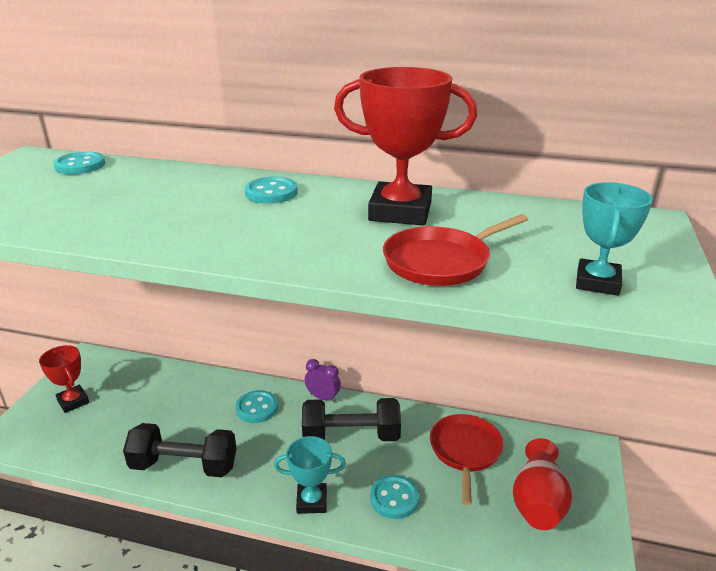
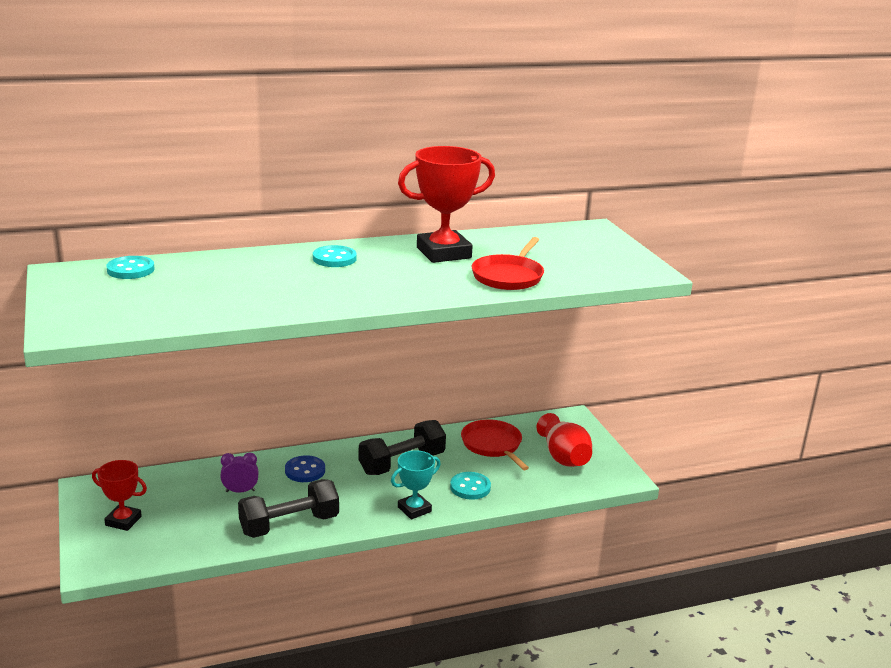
camera: 35 degrees left, 5 degrees down
(257, 408) = (305, 471): turquoise button -> blue button
(323, 397) = (352, 447): purple clock -> purple clock (240, 491)
(597, 282) = (602, 268): turquoise trophy -> none

